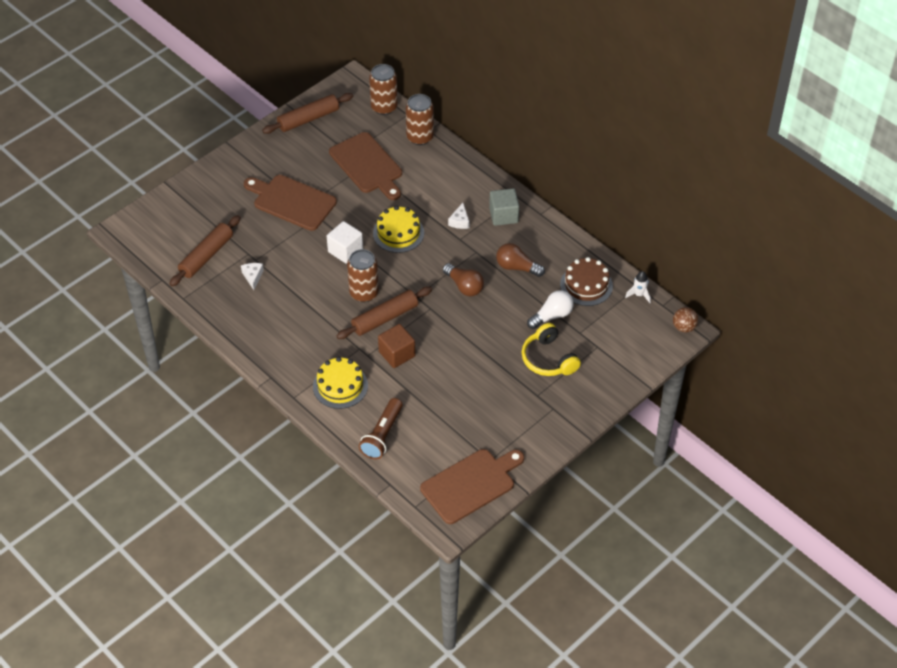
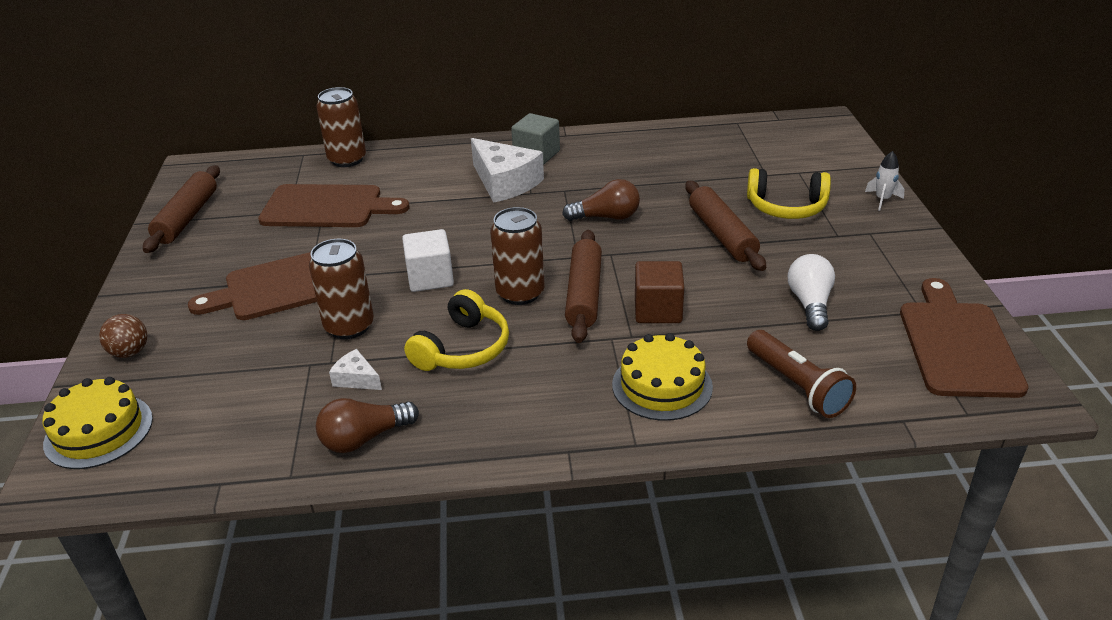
camera: 50 degrees left, 15 degrees down
(206, 256) = (251, 408): brown rolling pin -> brown rolling pin (722, 234)
(304, 299) = (463, 348): none -> yellow headphones
(384, 107) = (266, 163): brown can -> brown can (349, 326)
(398, 233) = (461, 228): yellow cake -> yellow cake (99, 431)
(459, 221) = (504, 182): white cheese -> white cheese, size x2.10
(517, 267) = (622, 175): brown light bulb -> brown light bulb (364, 438)
(552, 316) = (721, 181): white light bulb -> white light bulb (810, 304)
(586, 285) = (700, 147): brown cake -> none
(639, 295) = (749, 125): white rocket -> white rocket (882, 200)
(684, 327) = (822, 119): brown ball -> brown ball (130, 352)

